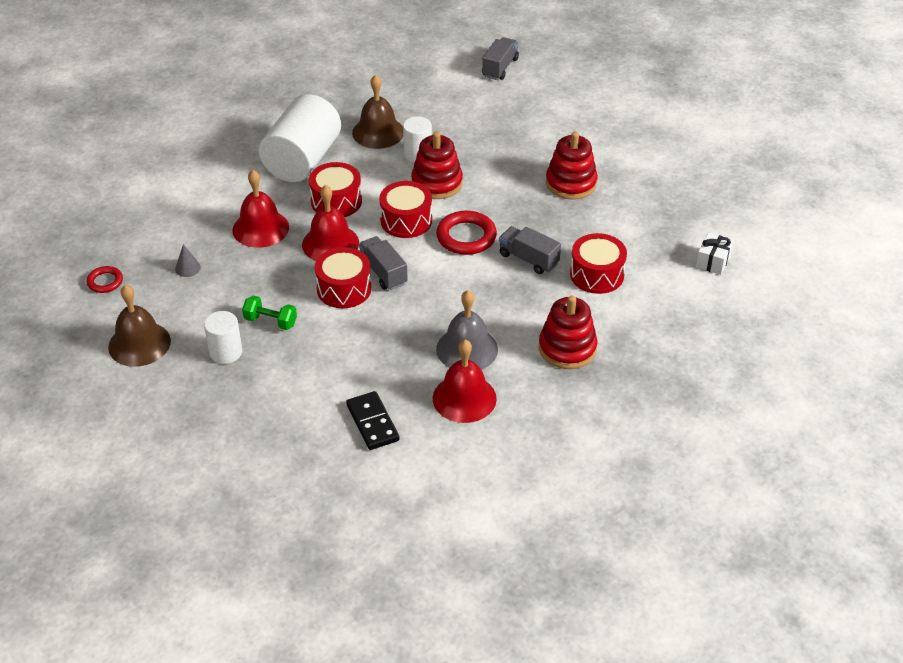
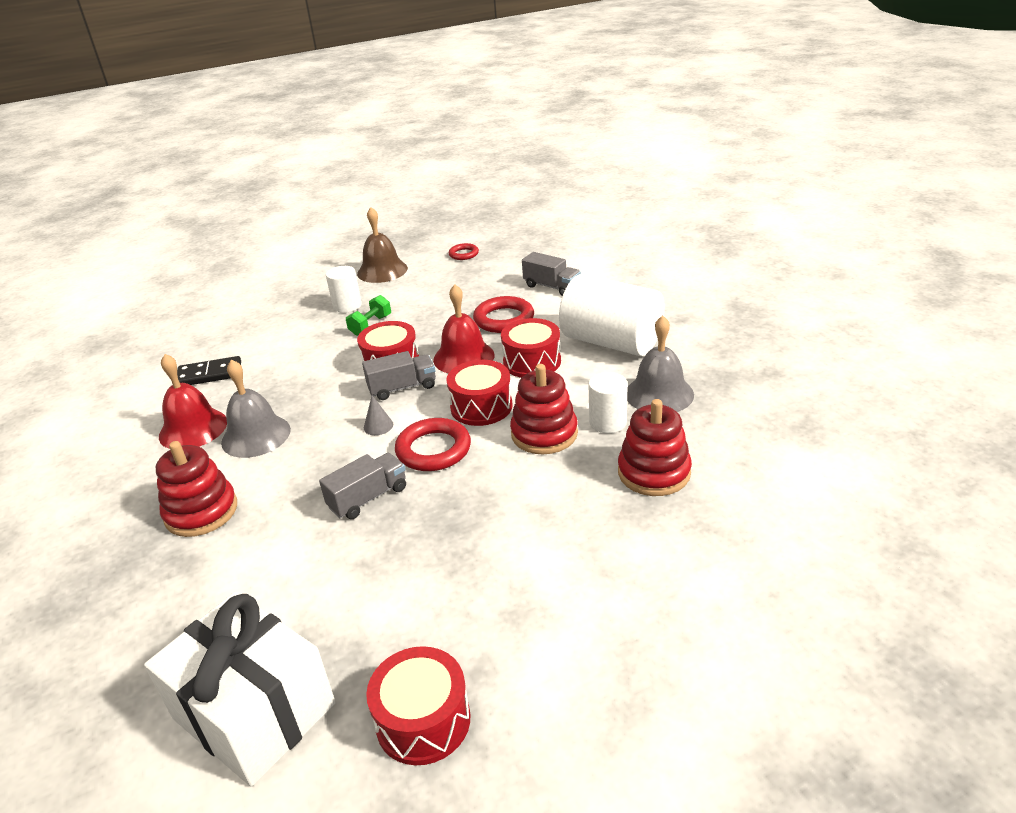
camera: 105 degrees right, 10 degrees down
(187, 268) = (463, 286): grey cone -> grey cone (378, 426)
(260, 228) = (504, 319): red bell -> red ring
(378, 132) = (659, 394): brown bell -> grey bell
(500, 68) = (828, 519): grey truck -> grey truck (551, 287)
(571, 183) = (508, 562): red stacking toy -> red stacking toy (654, 472)
(597, 274) = (305, 559): red drum -> red drum (423, 720)
(713, 261) = (254, 711): white gift -> white gift, size x2.34

